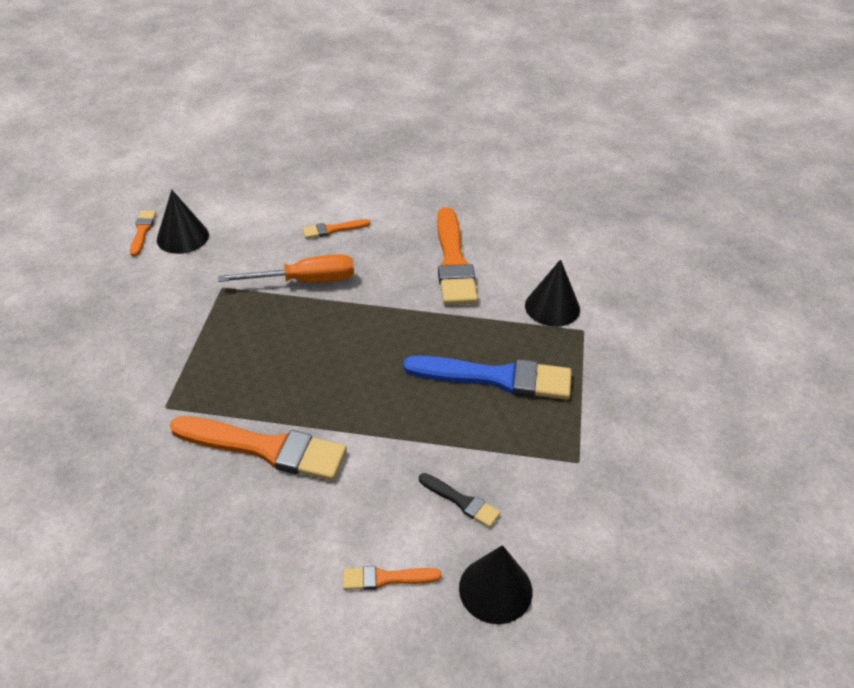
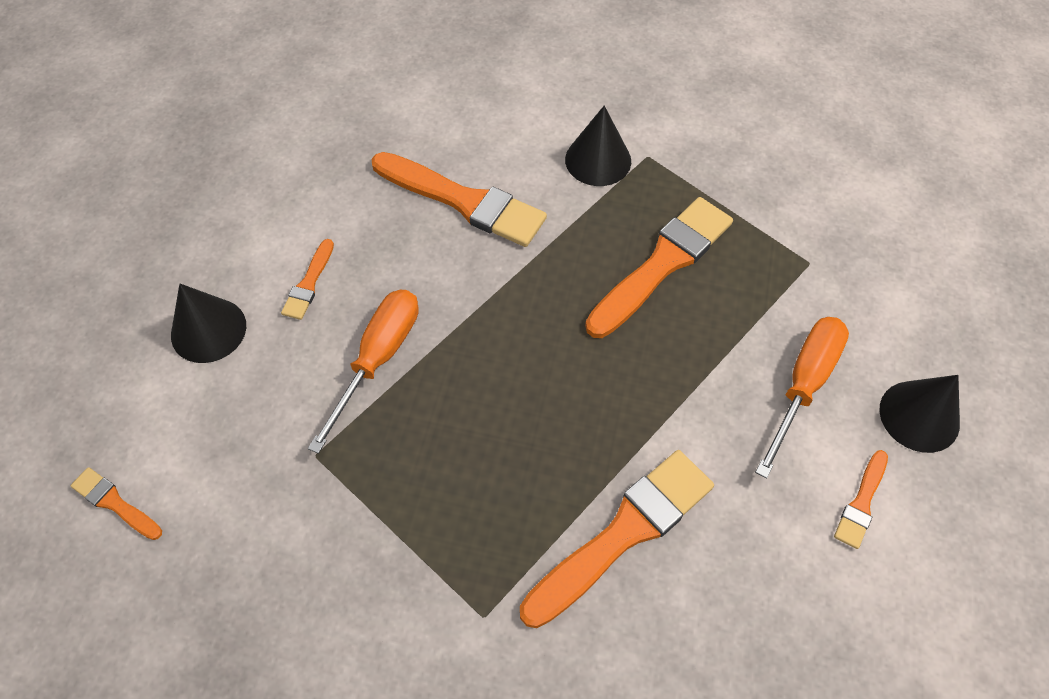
camera: 55 degrees left, 15 degrees up
(182, 237) = (173, 457): black cone -> black cone (208, 330)
(461, 501) = (803, 385): black brush -> orange screwdriver
(496, 378) = (662, 263): blue brush -> orange brush

